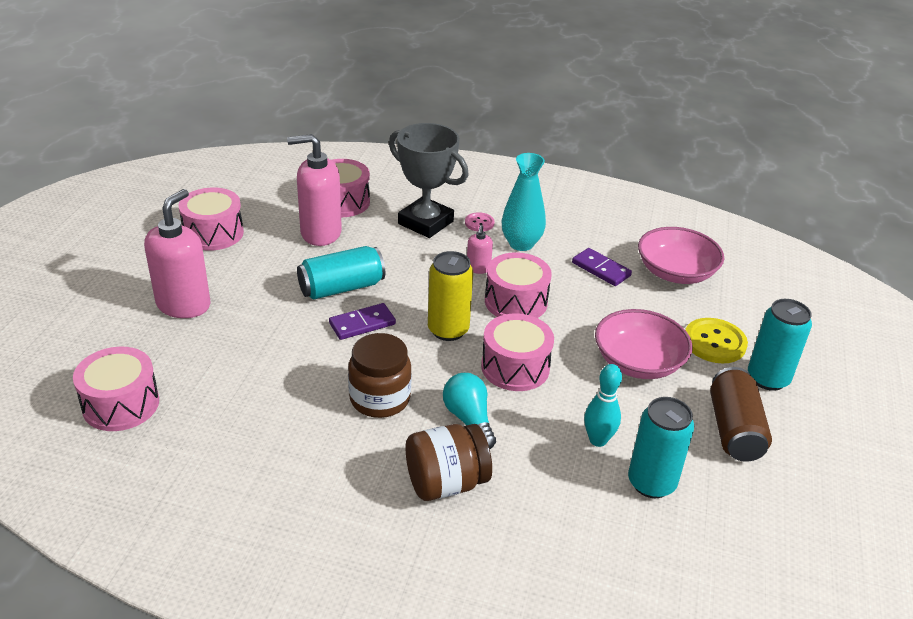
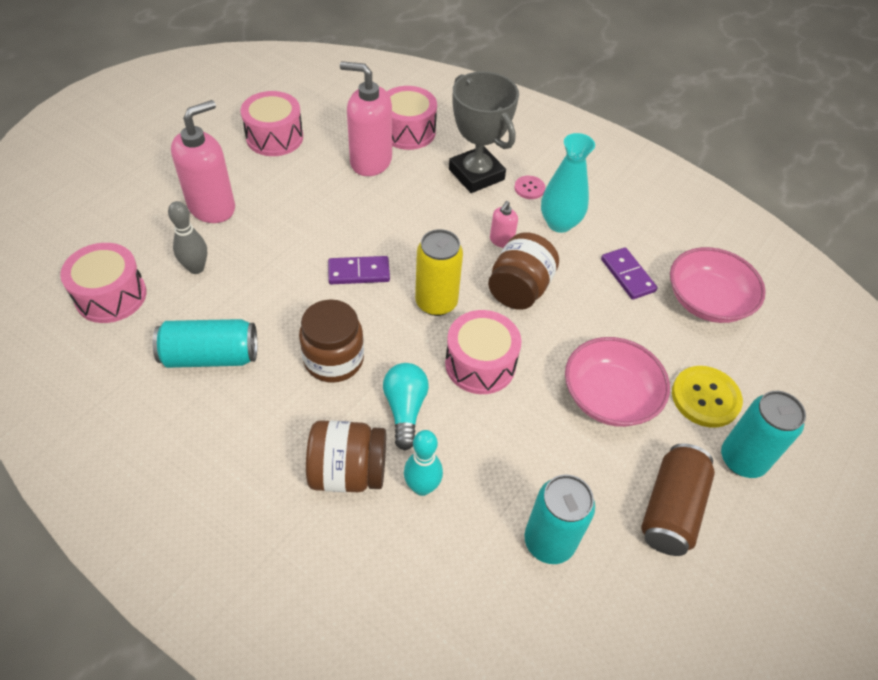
camera: 20 degrees right, 15 degrees up
(198, 359) = (196, 268): none -> grey bowling pin
(341, 288) = (359, 227): turquoise can -> turquoise can (211, 356)
(516, 302) = (519, 289): pink drum -> brown jar
(598, 440) = (520, 474): turquoise bowling pin -> turquoise bowling pin (422, 487)

